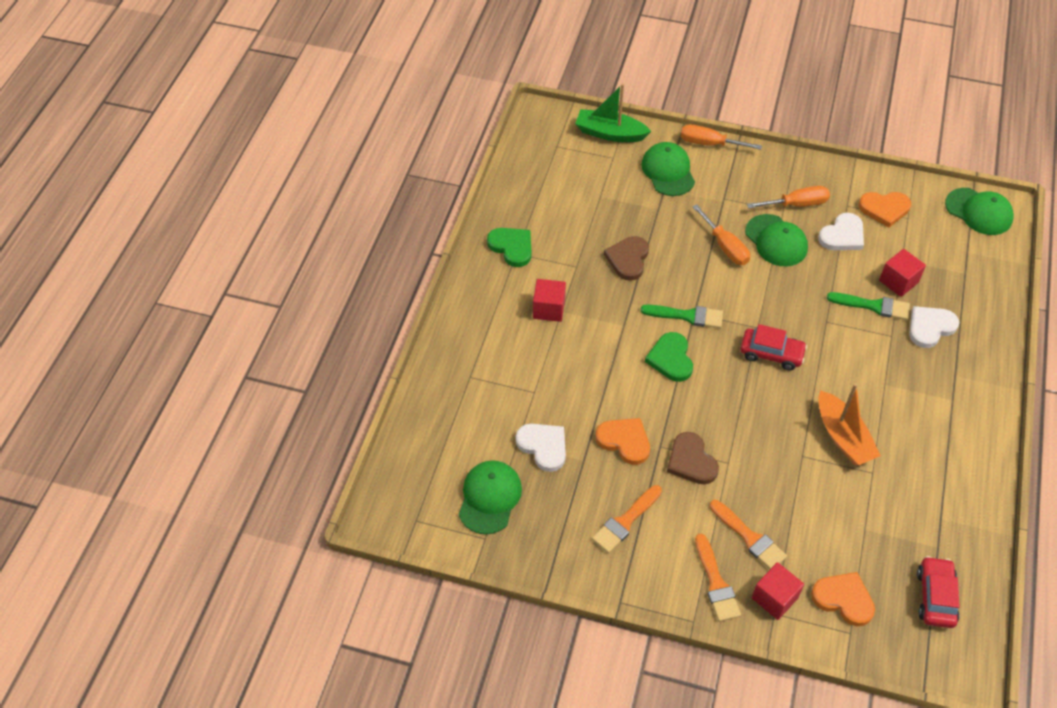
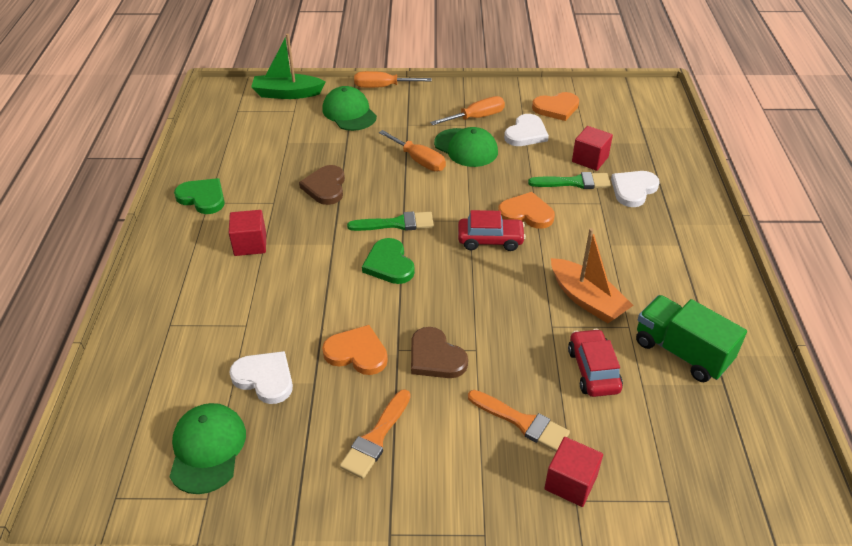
camera: 15 degrees left, 10 degrees down
(716, 583) = (498, 482): orange brush -> none
(843, 599) = (647, 464): orange heart -> orange heart (526, 213)
(911, 508) = (681, 352): none -> green truck
(935, 597) = (743, 437): red car -> red car (593, 370)
(979, 212) = (638, 97): green cap -> none

